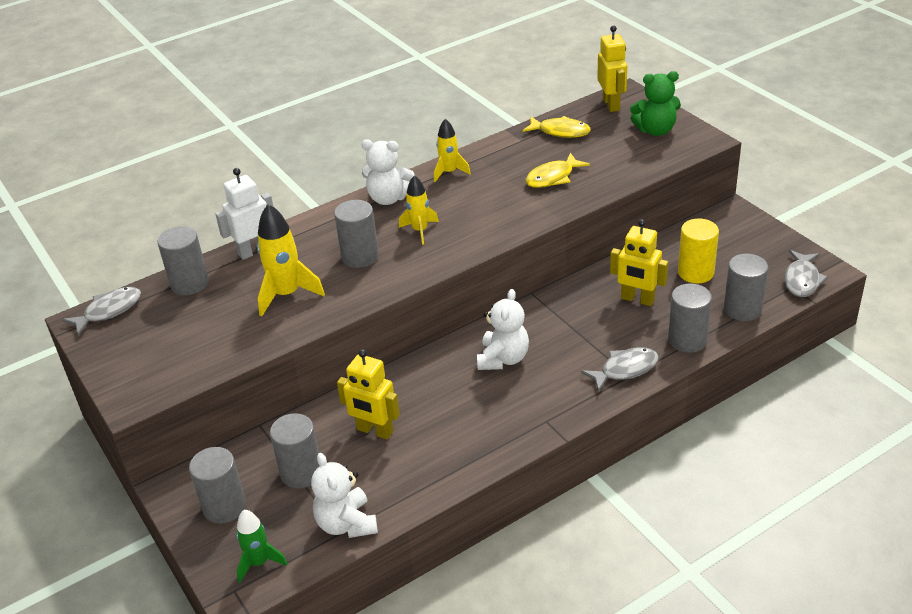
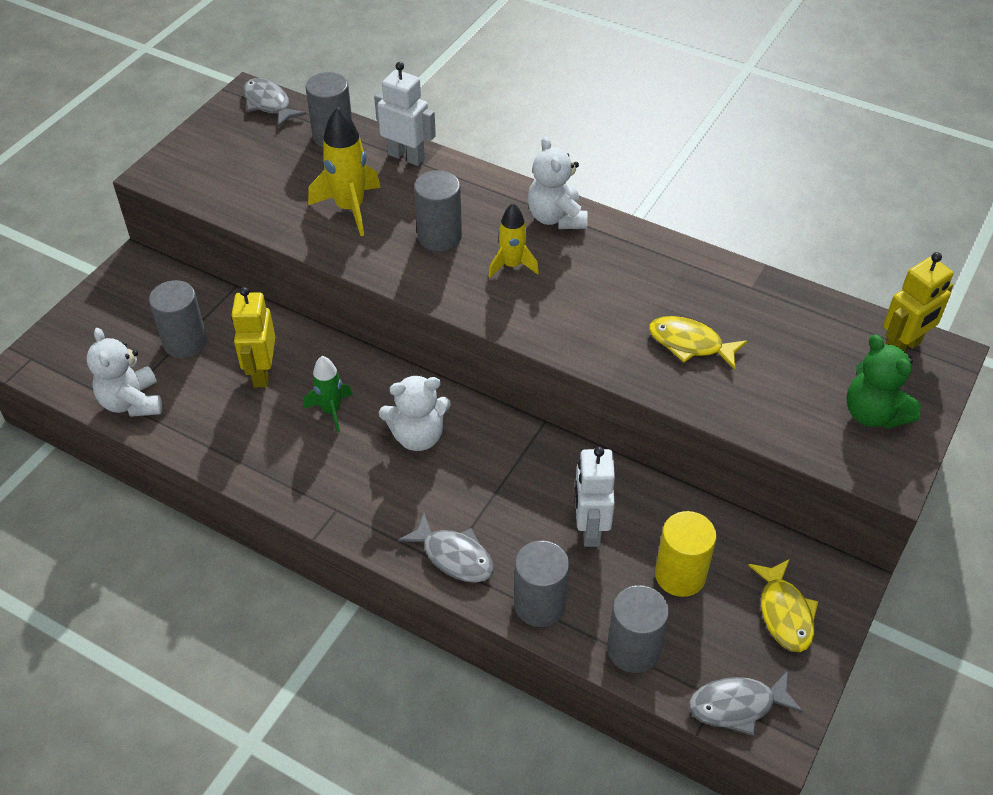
camera: 60 degrees right, 10 degrees up
(109, 311) = (269, 104): grey fish -> grey fish turned 150 degrees counterclockwise
(224, 507) = (124, 308): grey cylinder -> none
(259, 562) = (67, 361): green rocket -> green rocket (331, 411)
(346, 524) = (132, 402): white teddy bear -> white teddy bear turned 60 degrees counterclockwise
(449, 172) = (639, 248): yellow rocket -> none
(560, 132) = (797, 318): yellow fish -> yellow fish (784, 613)
(637, 299) = (590, 529): yellow robot -> white robot

